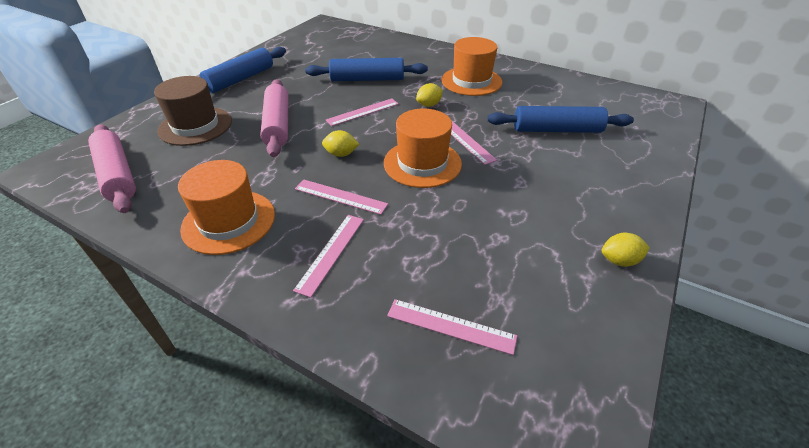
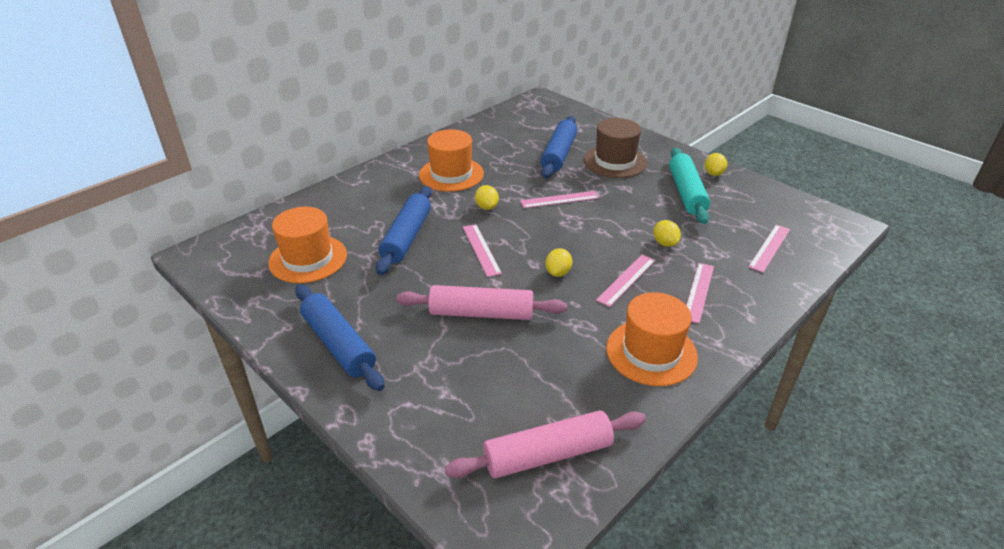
camera: 75 degrees left, 5 degrees down
(195, 126) = (453, 386): brown hat -> brown hat (615, 162)
(331, 253) = (699, 292): pink ruler -> pink ruler turned 75 degrees clockwise
(418, 220) = (665, 243): none -> yellow lemon
(422, 163) = (587, 228): orange hat -> orange hat (308, 259)
(545, 234) = (686, 193): none -> turquoise rolling pin

